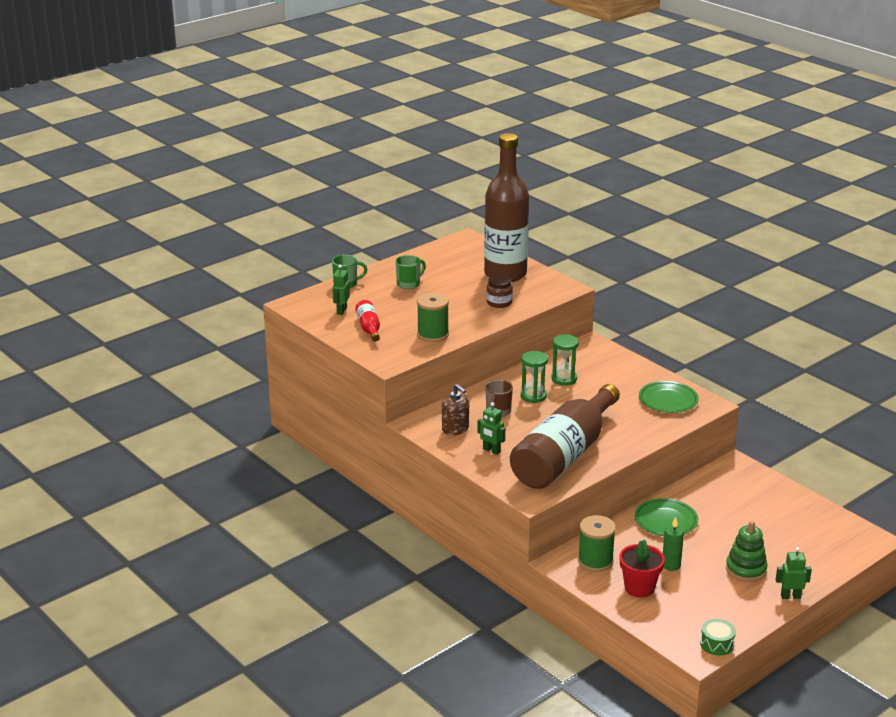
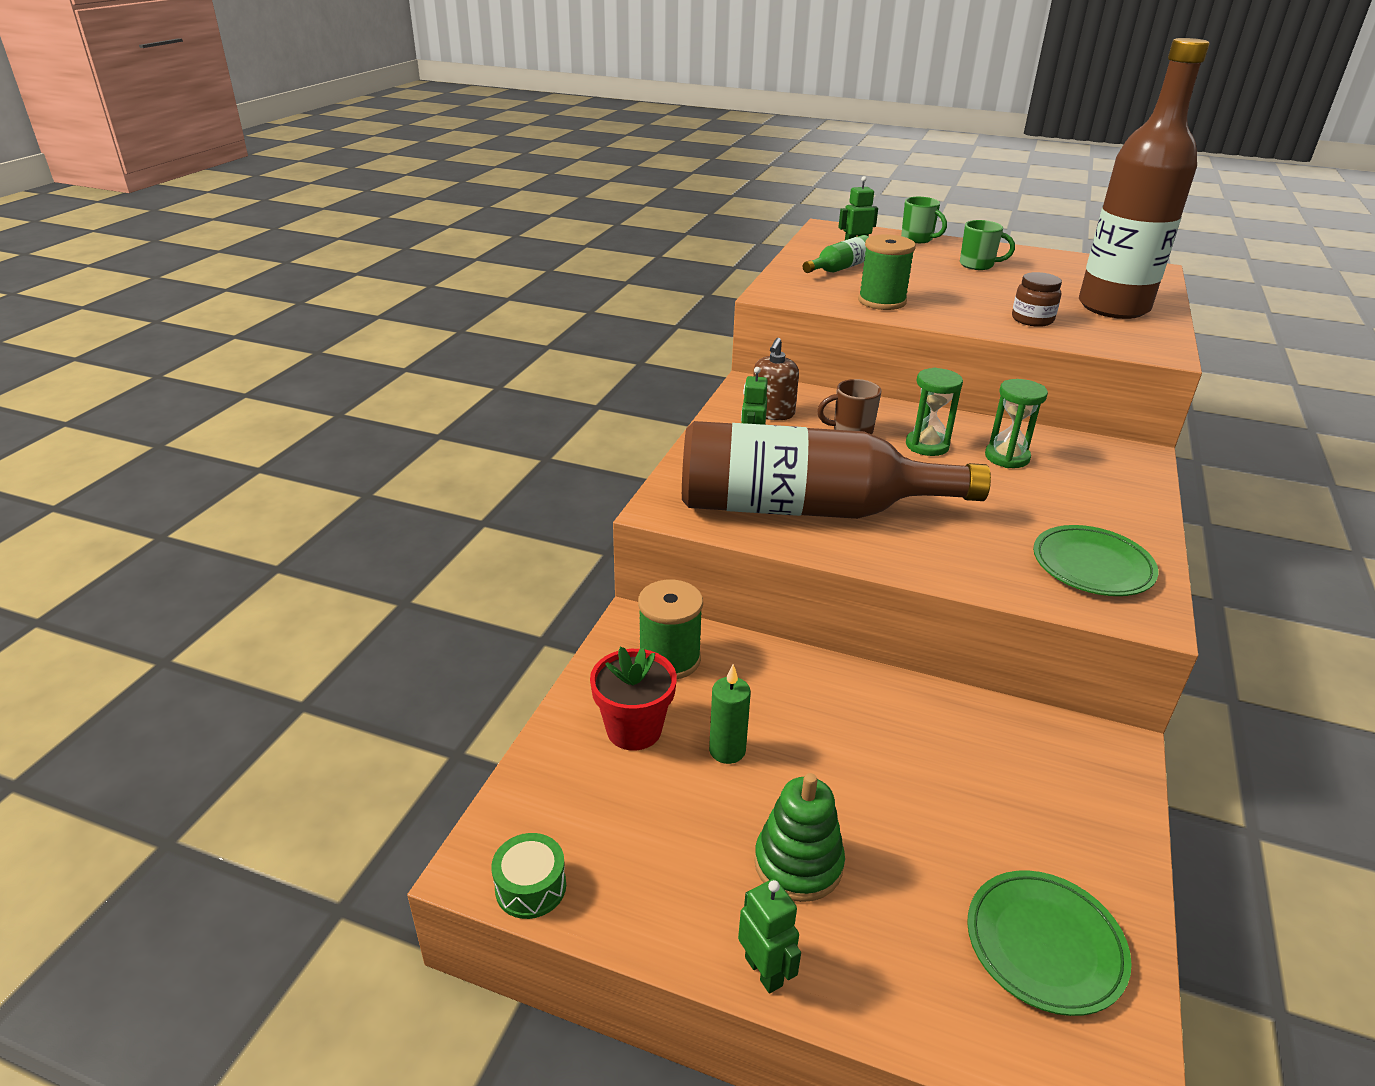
camera: 60 degrees right, 5 degrees up
(369, 328) = (840, 268): red bottle -> green bottle
(666, 521) = (849, 707): green plate -> green plate (1044, 945)

